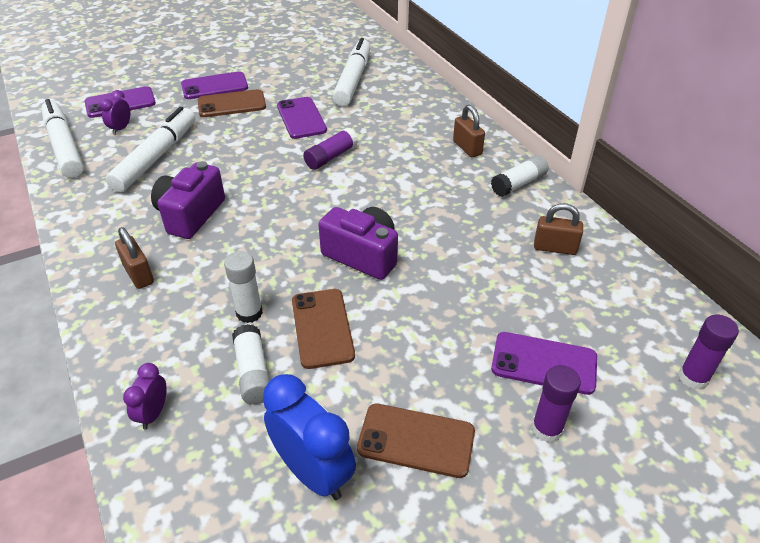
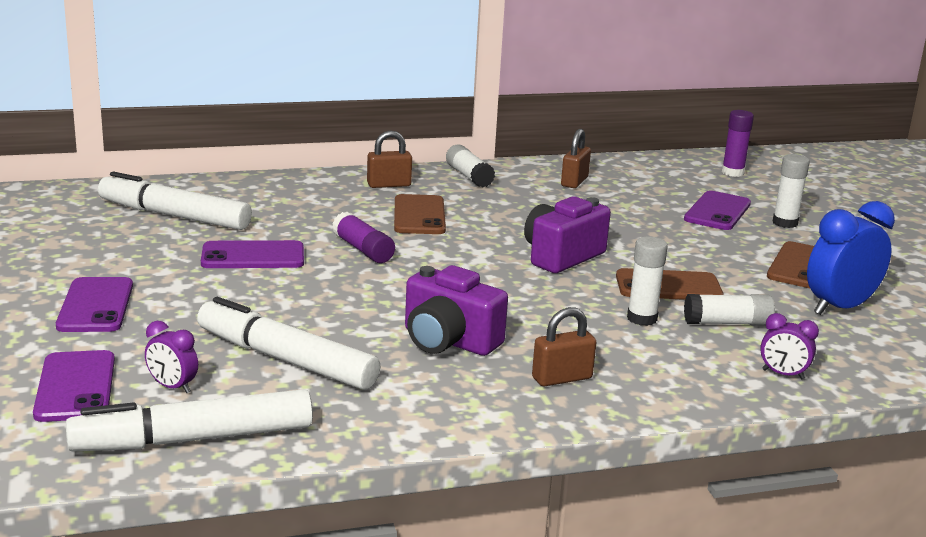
camera: 80 degrees left, 20 degrees down
(232, 104) = (169, 297): brown phone -> brown phone (419, 215)
(547, 429) = (785, 223): purple glue stick -> white glue stick

